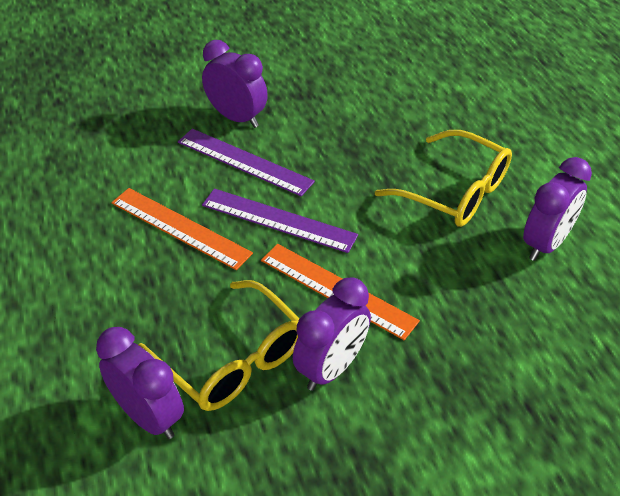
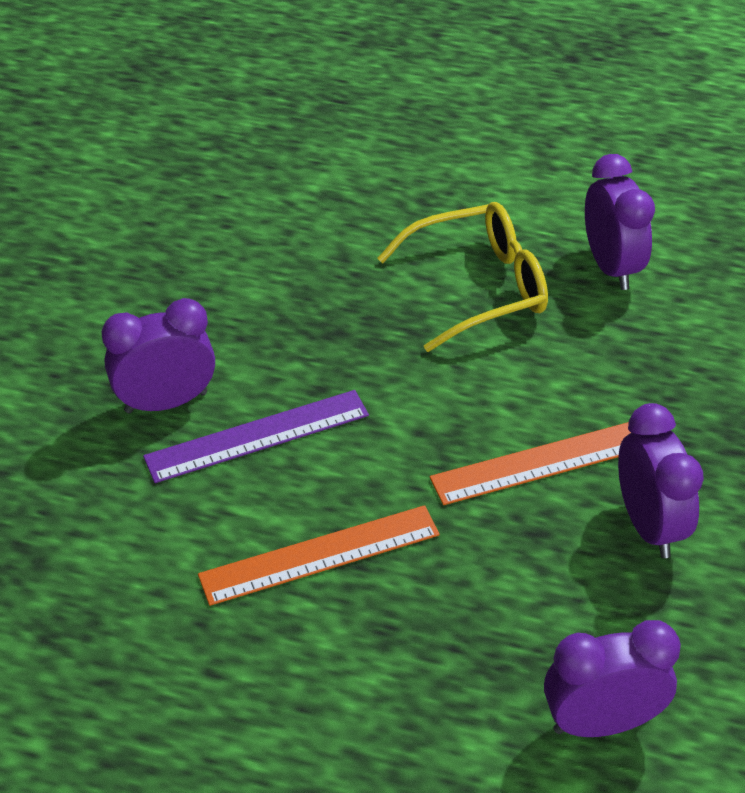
camera: 55 degrees left, 0 degrees up
(232, 359) = (574, 605): yellow glasses -> none
(278, 220) = (390, 456): purple ruler -> none

